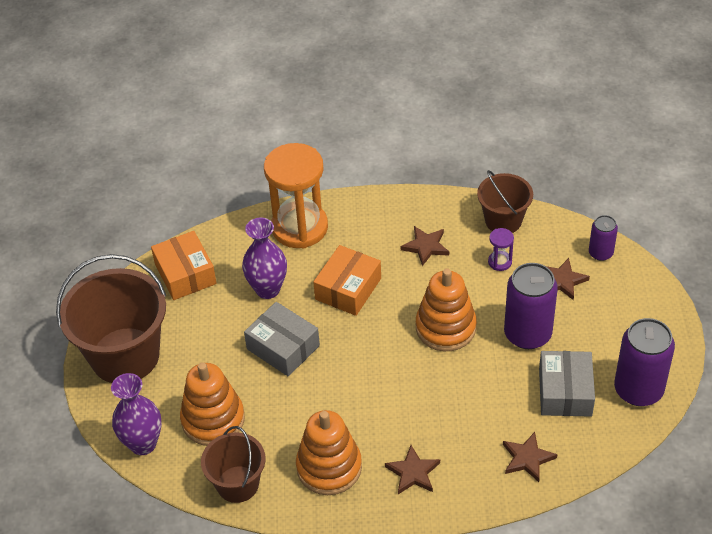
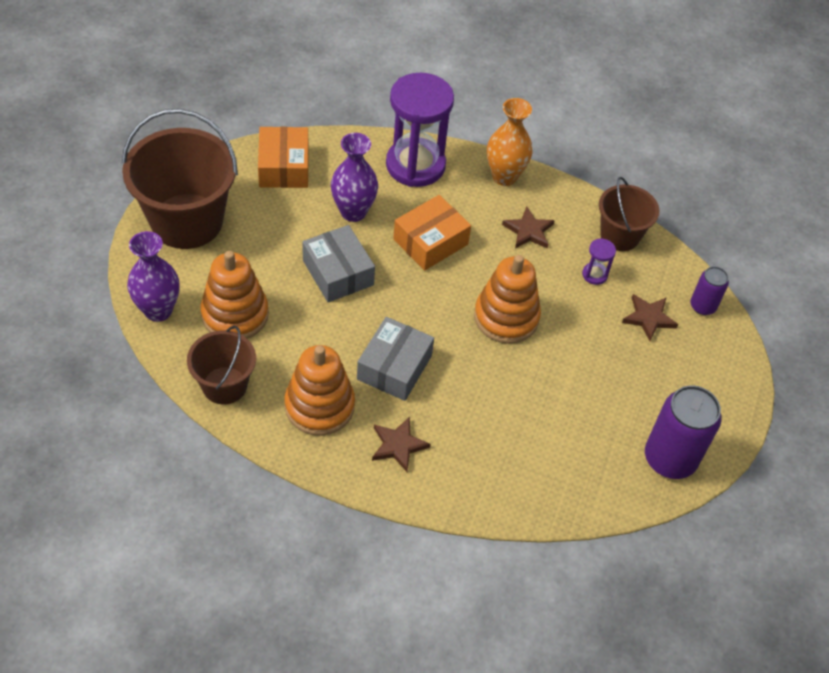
camera: 15 degrees right, 5 degrees up
(299, 227) = (415, 165): orange hourglass -> purple hourglass
(381, 207) = (504, 176): none -> orange vase
(527, 334) = (585, 356): purple can -> none
(527, 458) = (519, 480): brown star -> none
(565, 392) = (593, 429): grey box -> grey box (394, 367)

